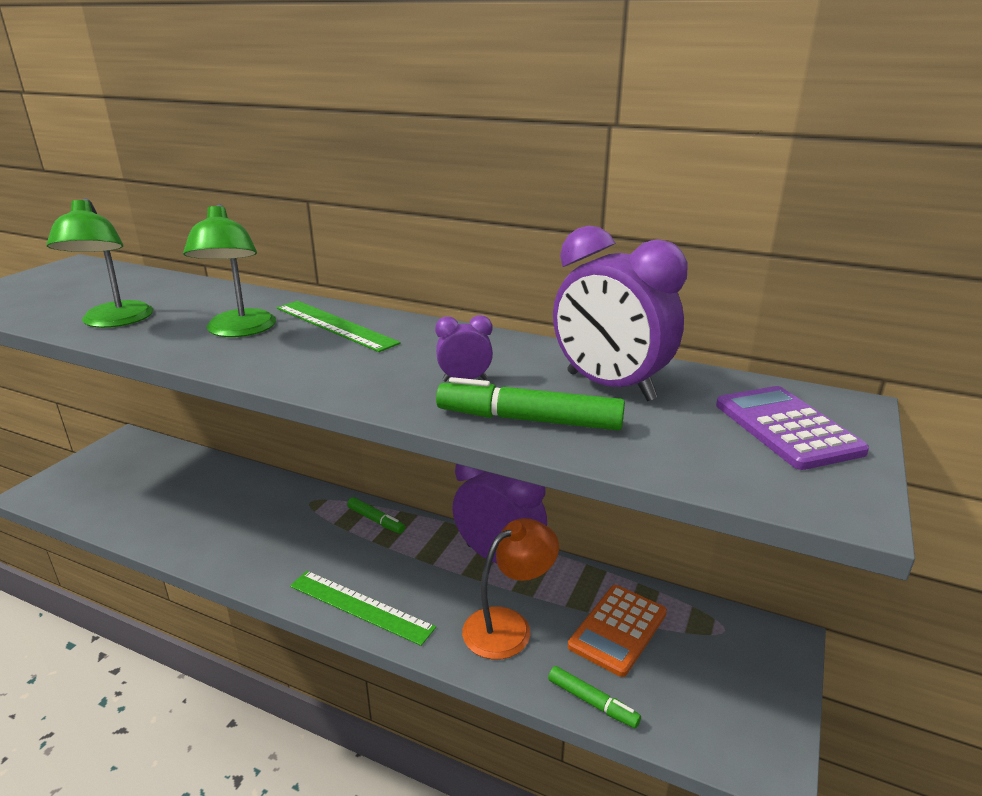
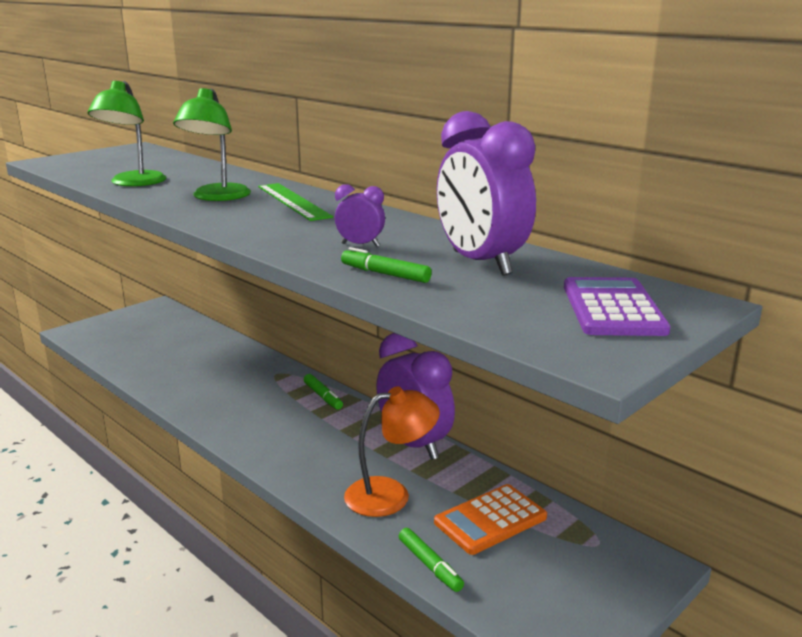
camera: 20 degrees right, 5 degrees down
(360, 606) = (273, 454): green ruler -> none
(529, 420) = (385, 274): green marker -> green marker, size x0.61

